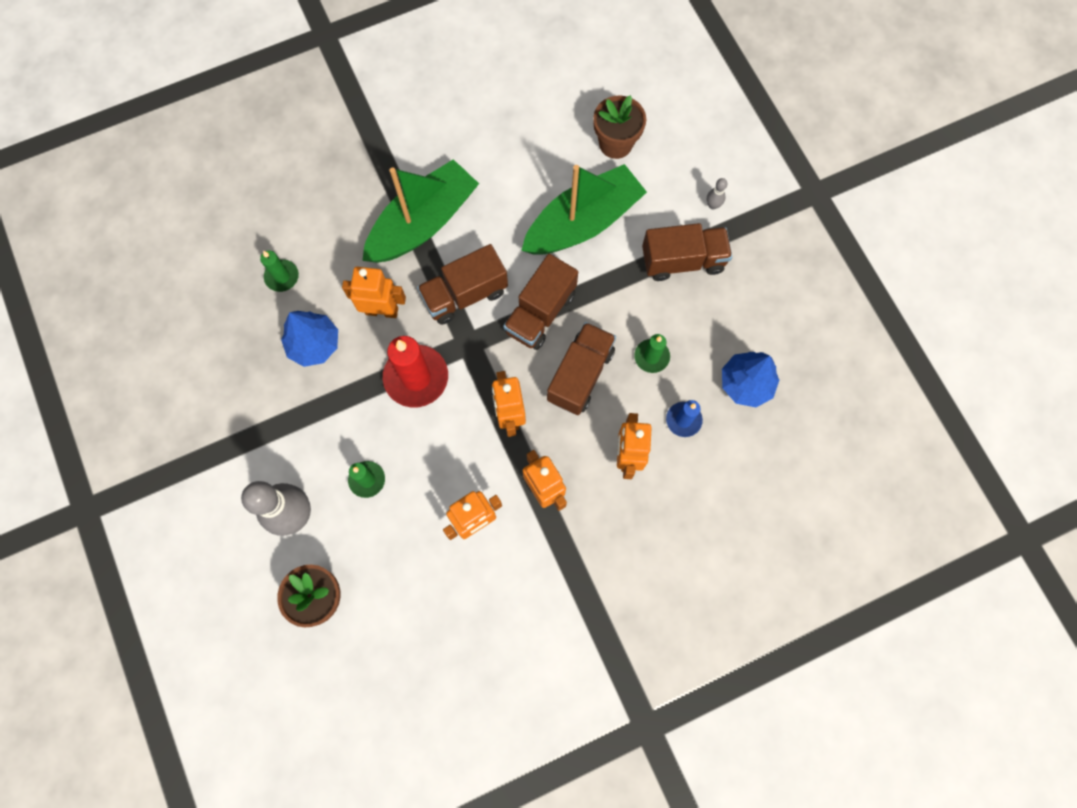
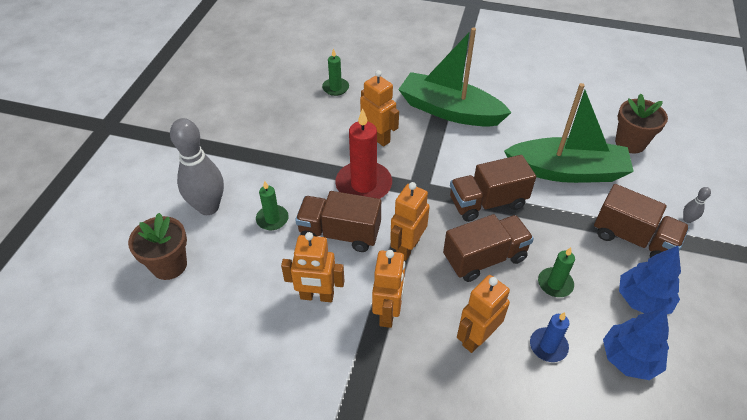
camera: 40 degrees right, 25 degrees down
(314, 344) = (318, 129): blue tree -> blue tree (642, 300)
(423, 223) = (449, 111): green boat -> green boat turned 150 degrees counterclockwise
(465, 294) = (441, 161): brown truck -> brown truck (340, 233)

